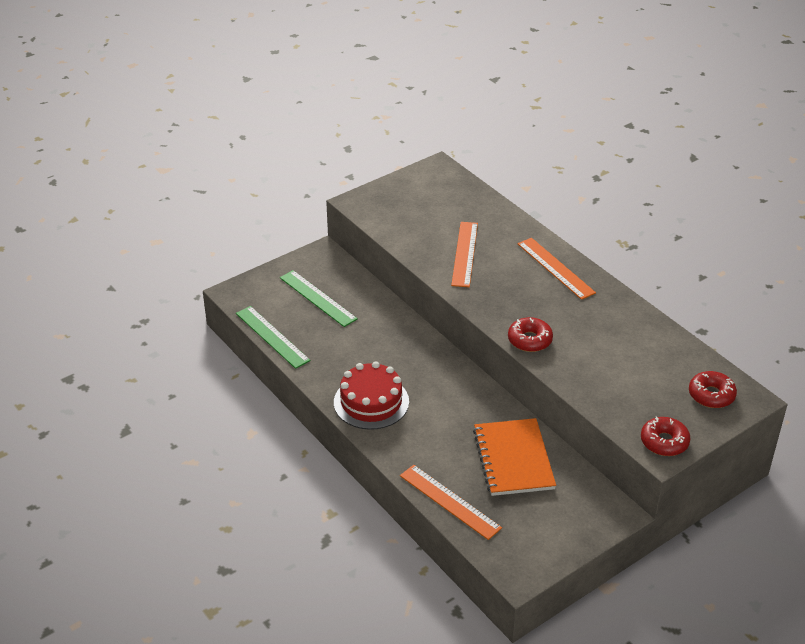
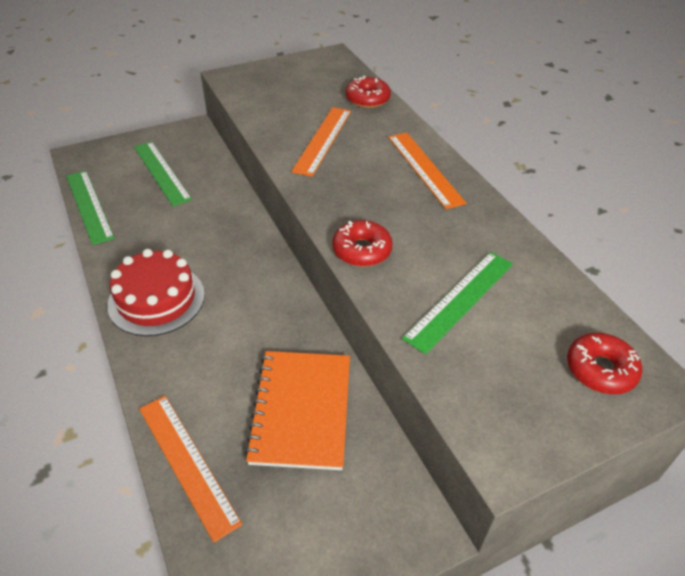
camera: 10 degrees right, 5 degrees up
(610, 364) = (460, 299): none -> green ruler
(664, 442) = (513, 438): red donut -> red donut (367, 99)

